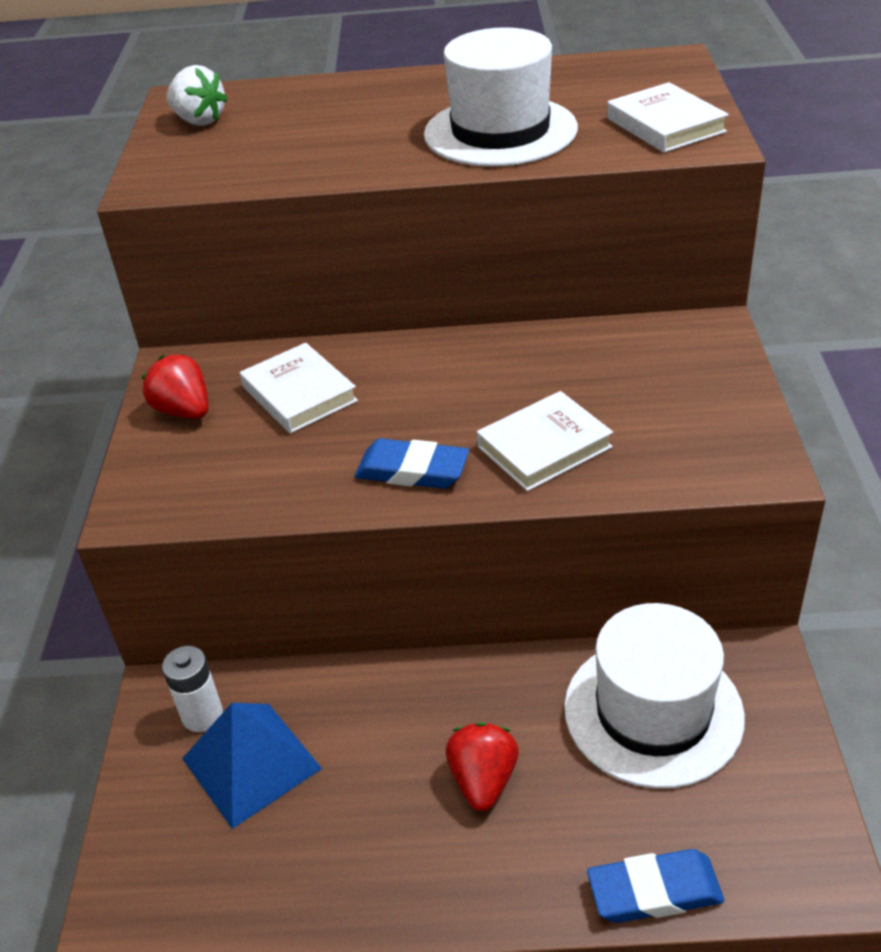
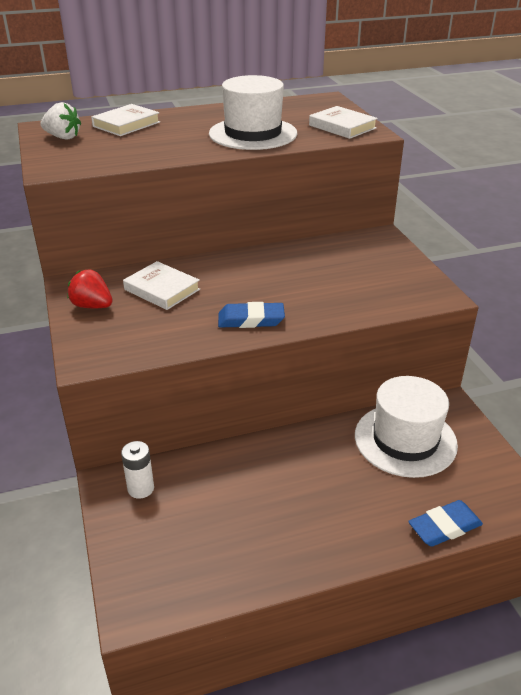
camera: 20 degrees left, 5 degrees down
(251, 763) = (184, 509): blue pyramid -> none
(483, 780) = (327, 491): red strawberry -> none
(544, 447) = (320, 299): white book -> white book (126, 124)

